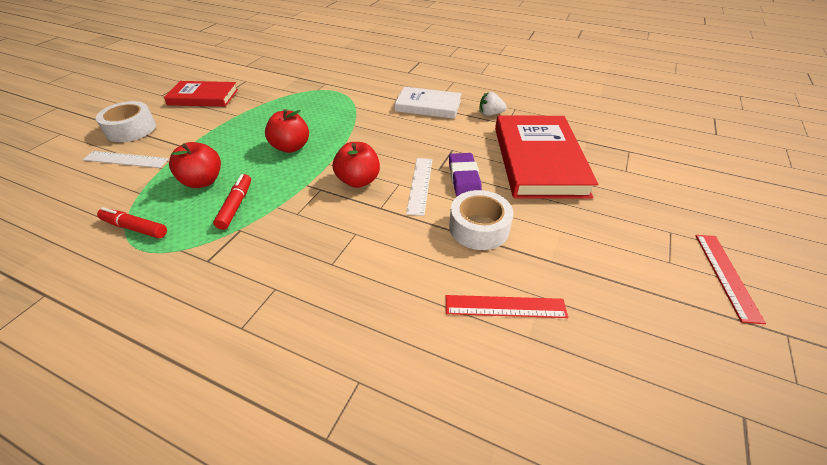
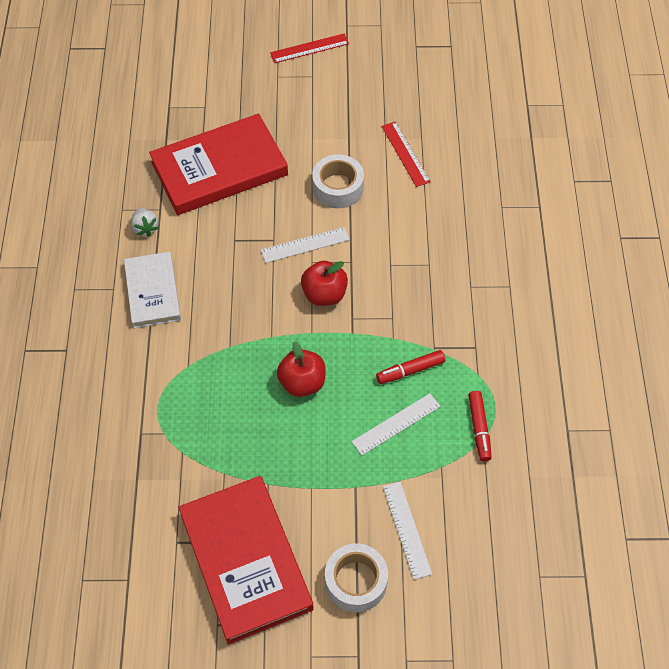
camera: 115 degrees left, 15 degrees up
(203, 97) = (245, 561): red book -> red book, size x1.66
(203, 181) = (396, 424): red apple -> white ruler
(464, 179) = (278, 216): purple eraser -> none

